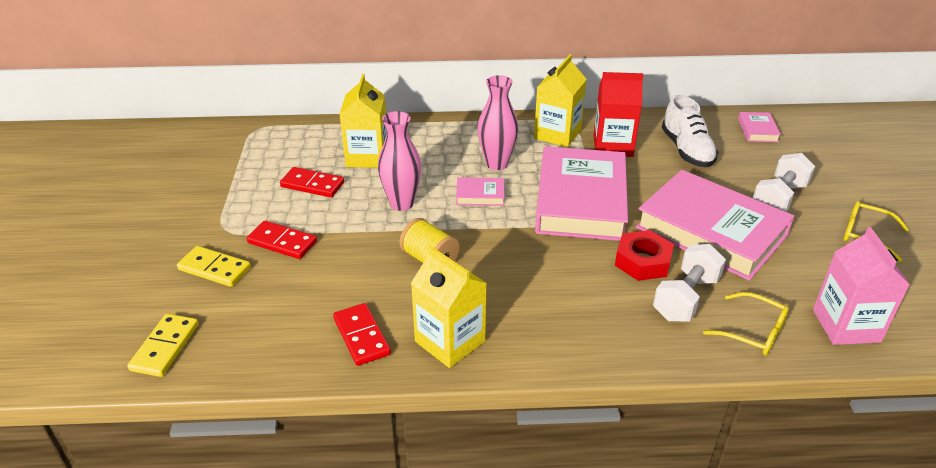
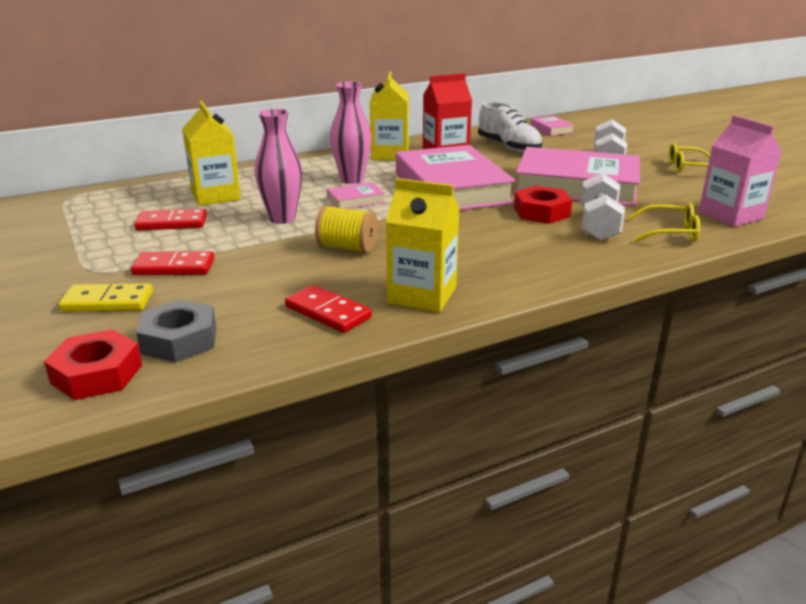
camera: 25 degrees left, 10 degrees down
(165, 347) = (97, 374): yellow domino -> red nut
(237, 330) = (179, 340): none -> grey nut

